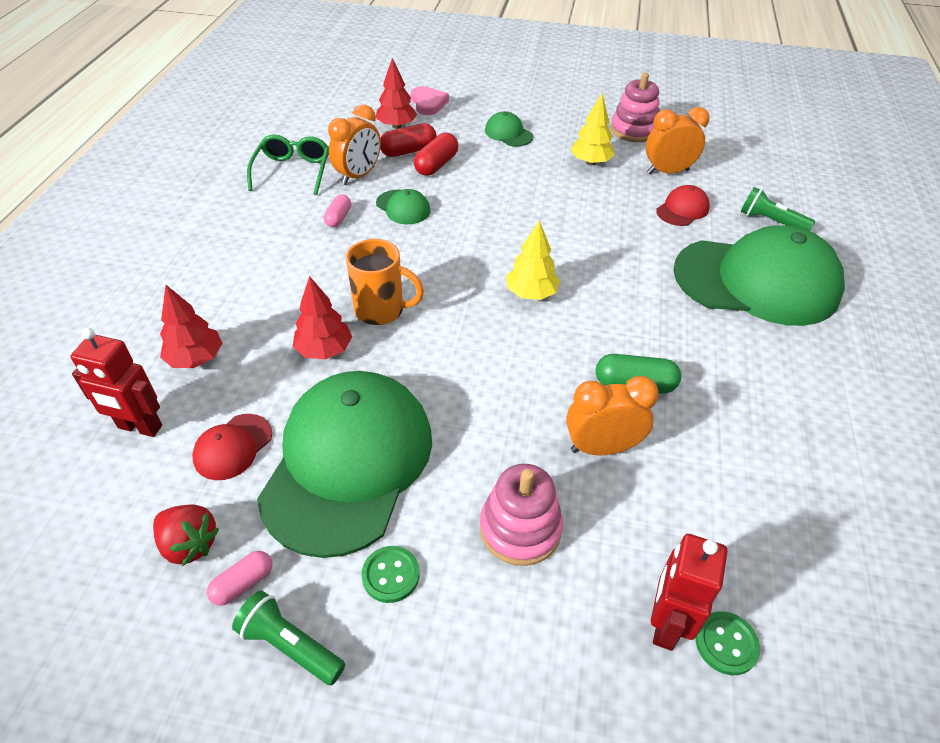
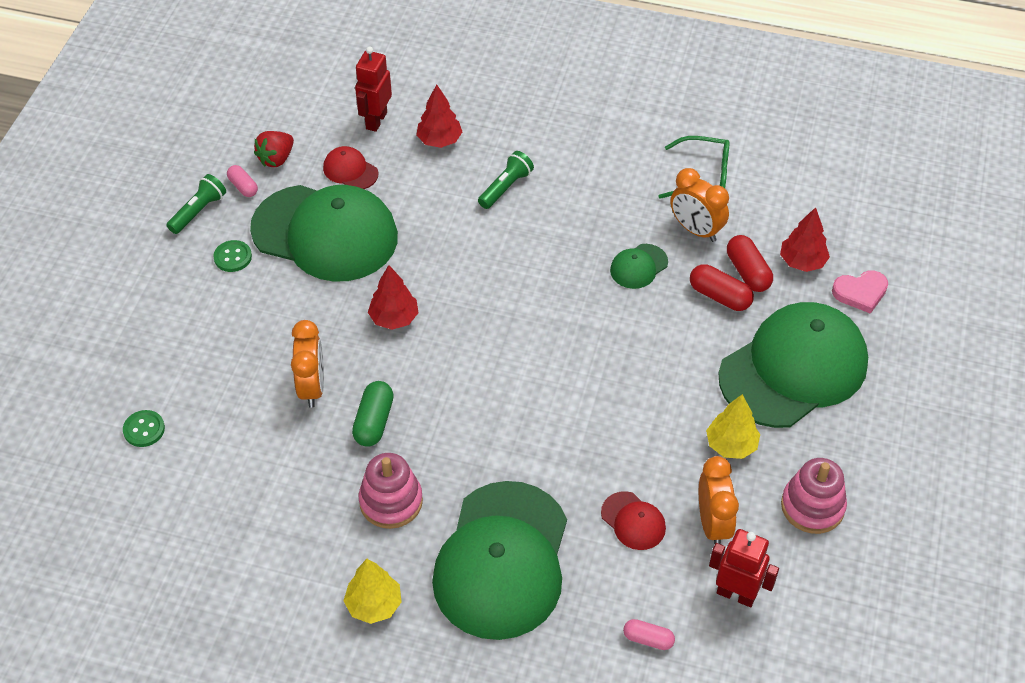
camera: 95 degrees right, 5 degrees up
(324, 350) = (440, 215): red tree -> red tree (394, 318)
(338, 218) = (621, 217): pink capsule -> pink capsule (648, 639)
(381, 310) = (484, 250): orange mug -> none
(508, 133) = (793, 369): green cap -> green cap, size x2.44
(520, 528) = (252, 328): pink stacking toy -> pink stacking toy (391, 501)
(531, 293) = (498, 360): yellow tree -> yellow tree (374, 605)
(666, 624) = (165, 399): red robot -> red robot (736, 594)
(770, 222) = (608, 609): green flashlight -> green flashlight (505, 187)

